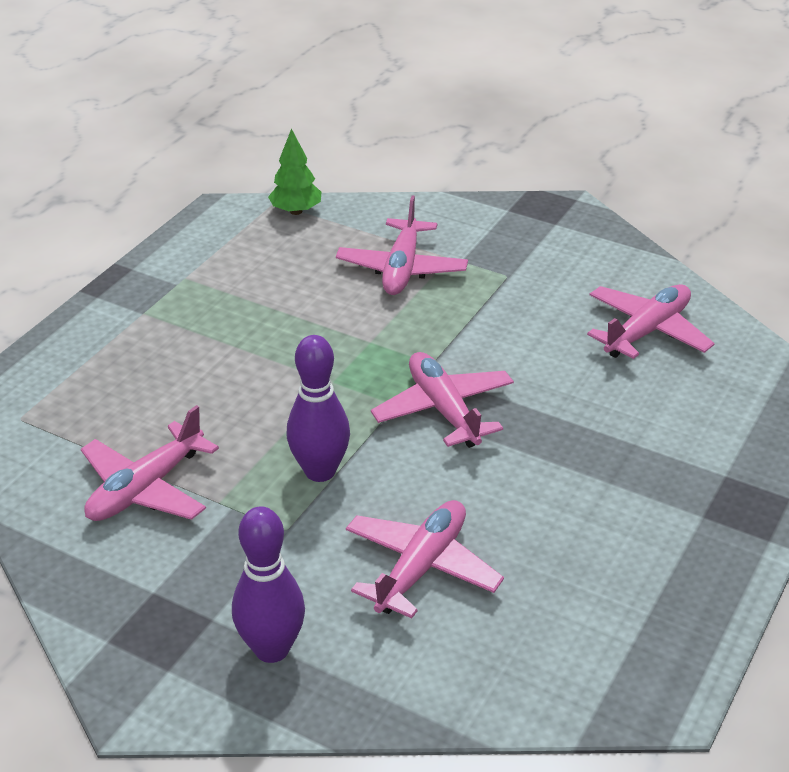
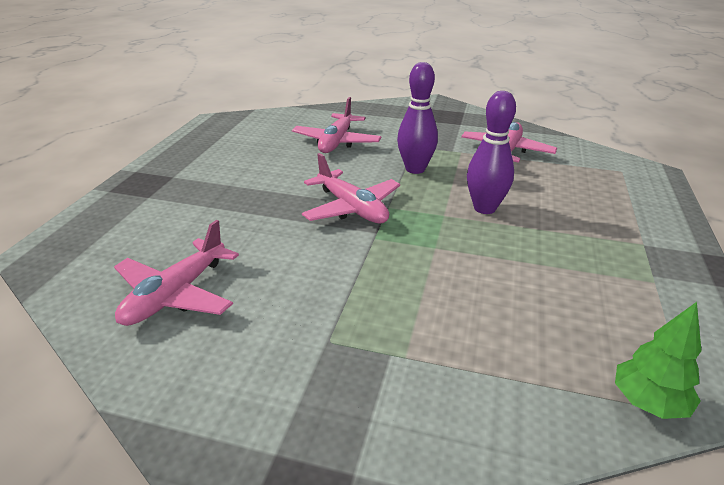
camera: 165 degrees right, 5 degrees down
(272, 649) = (392, 116): purple bowling pin -> purple bowling pin (484, 208)
(402, 269) = (451, 329): pink plane -> none

